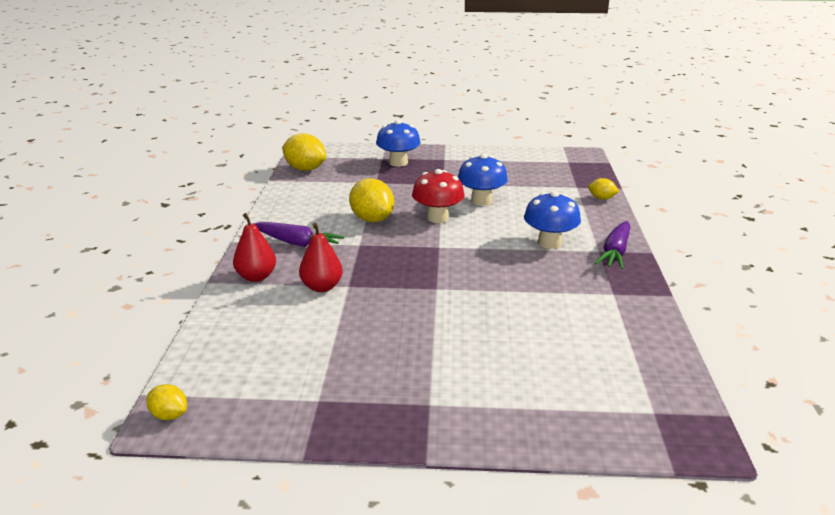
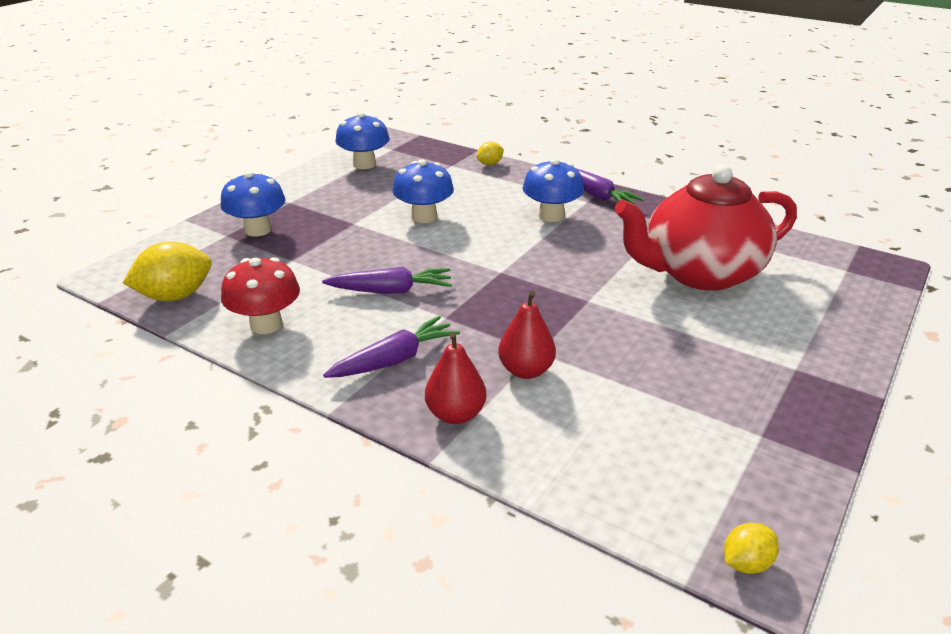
camera: 60 degrees left, 5 degrees up
(372, 219) = (391, 291): yellow lemon -> purple carrot
(437, 218) = (435, 252): red mushroom -> red mushroom (266, 324)
(529, 161) = (364, 164): none -> blue mushroom
(538, 328) = (700, 273): none -> red teapot

